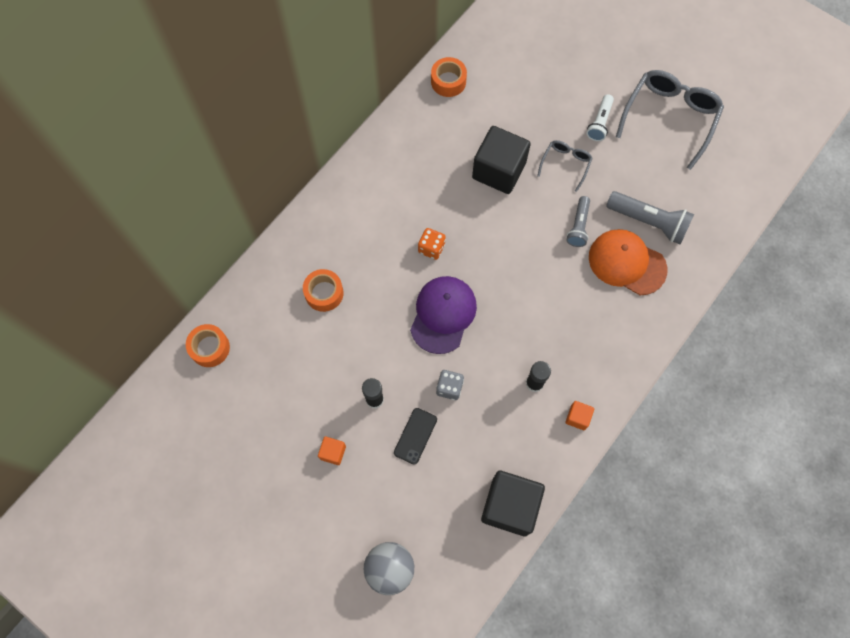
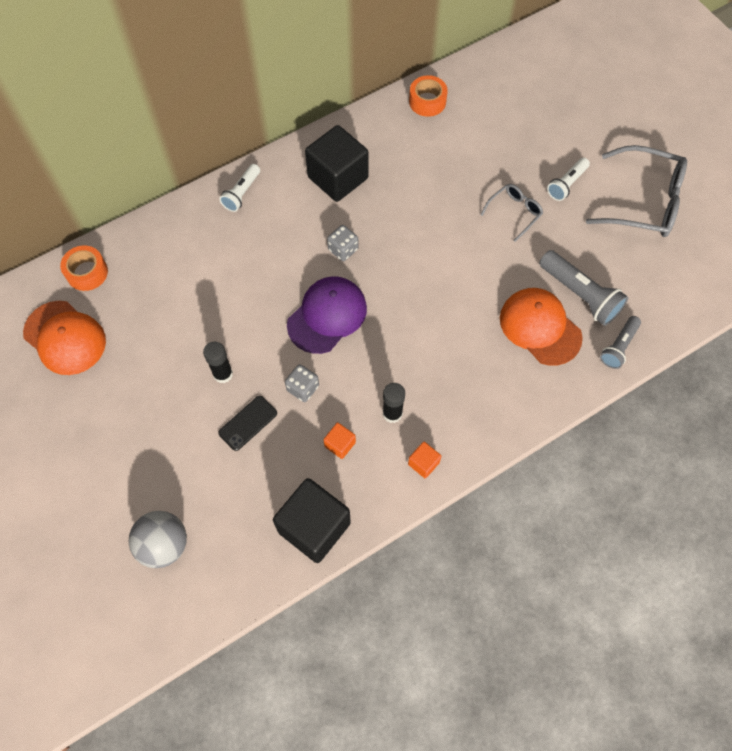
camera: 20 degrees right, 5 degrees down
(218, 416) = (65, 338): none -> orange cap
(318, 224) = (242, 193): none -> white flashlight
(324, 293) = (218, 258): orange tape -> none
(333, 452) = (159, 410): orange cube -> orange cube (340, 444)
(431, 248) = (343, 249): orange dice -> grey dice
(499, 170) = (443, 198): black cube -> black cube (338, 178)
(578, 226) = (503, 275): grey flashlight -> grey flashlight (618, 347)
(669, 118) = (643, 202): grey glasses -> grey glasses turned 60 degrees clockwise

